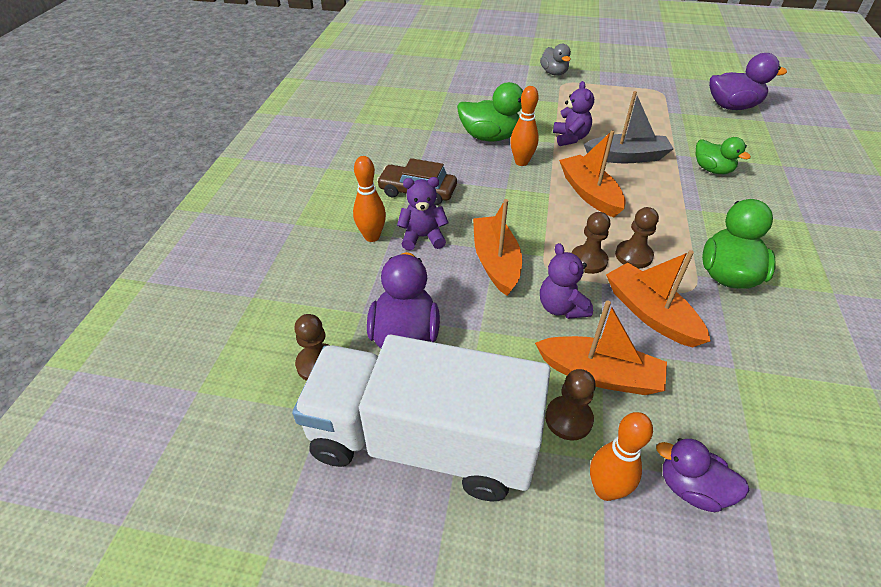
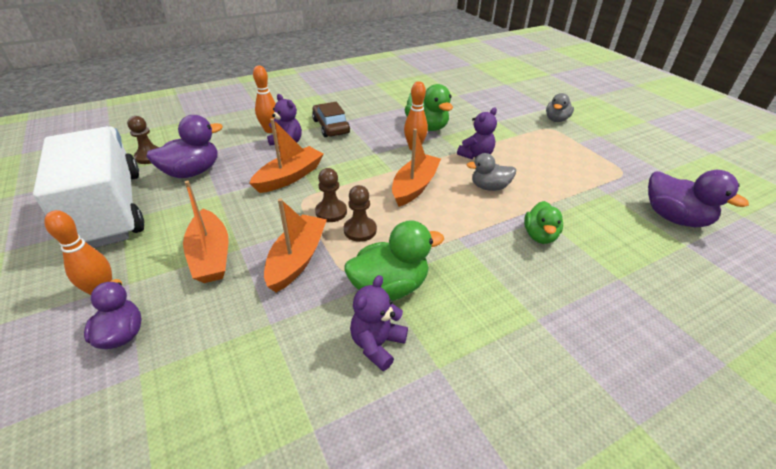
camera: 50 degrees right, 5 degrees down
(561, 307) = (267, 217): purple teddy bear -> purple teddy bear (377, 344)
(568, 419) = (159, 256): brown pawn -> none
(626, 157) = (489, 187): grey boat -> grey duck

